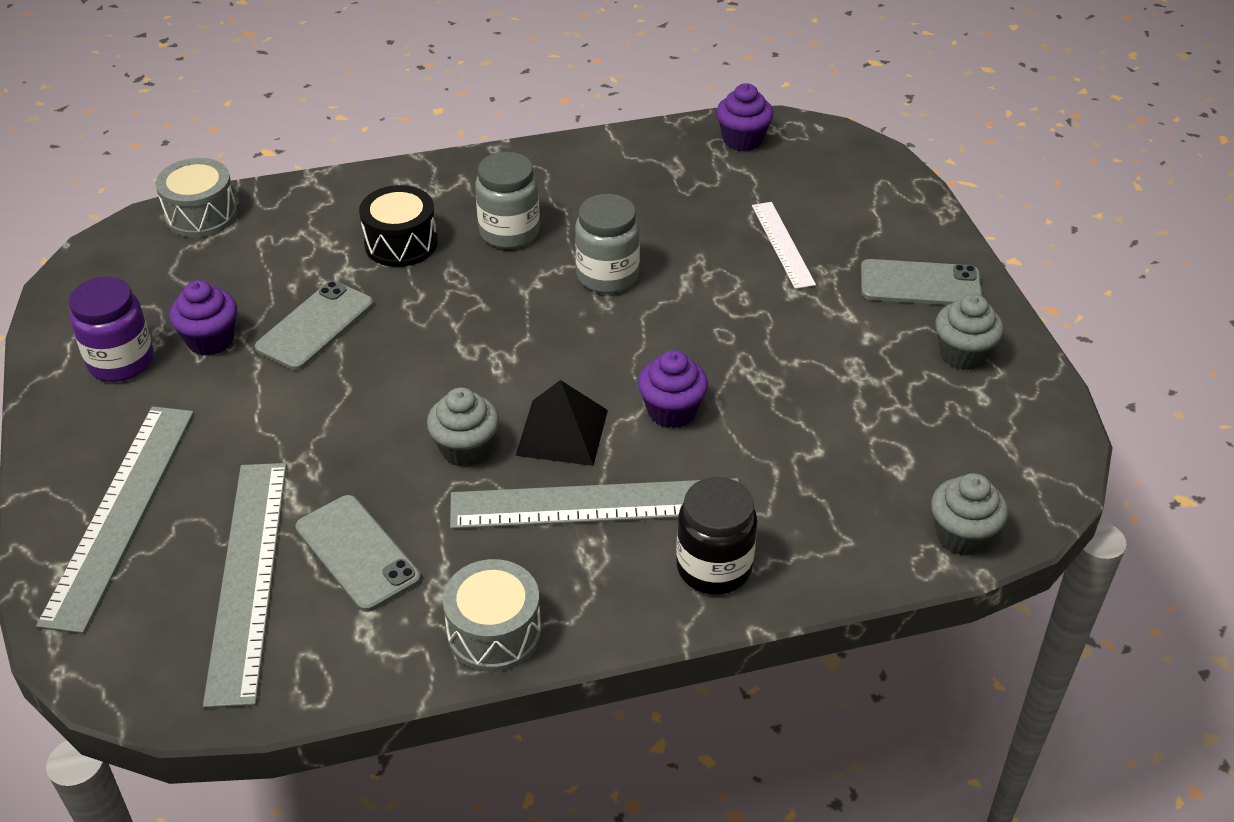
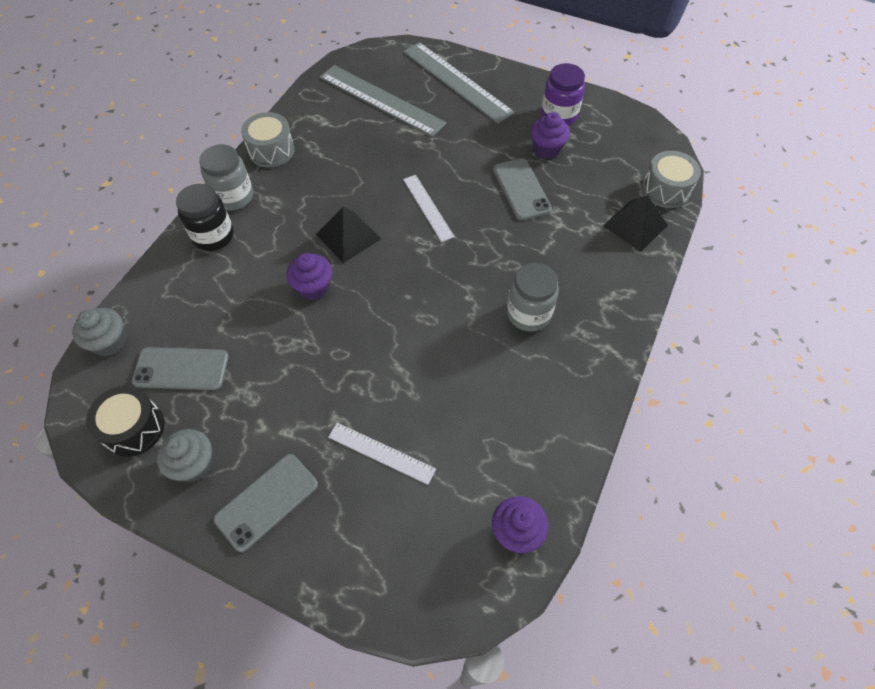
camera: 130 degrees right, 15 degrees up
(290, 214) = (635, 225): none -> black pyramid
(357, 553) = (357, 134): grey phone -> grey phone (181, 369)
(401, 243) = (563, 258): black drum -> black drum (134, 428)
(434, 390) = (427, 207): none -> white ruler
(465, 449) = (377, 197): grey cupcake -> none
(596, 504) = (293, 220): grey ruler -> none
(607, 276) = (443, 334): grey jar -> grey jar (234, 197)

